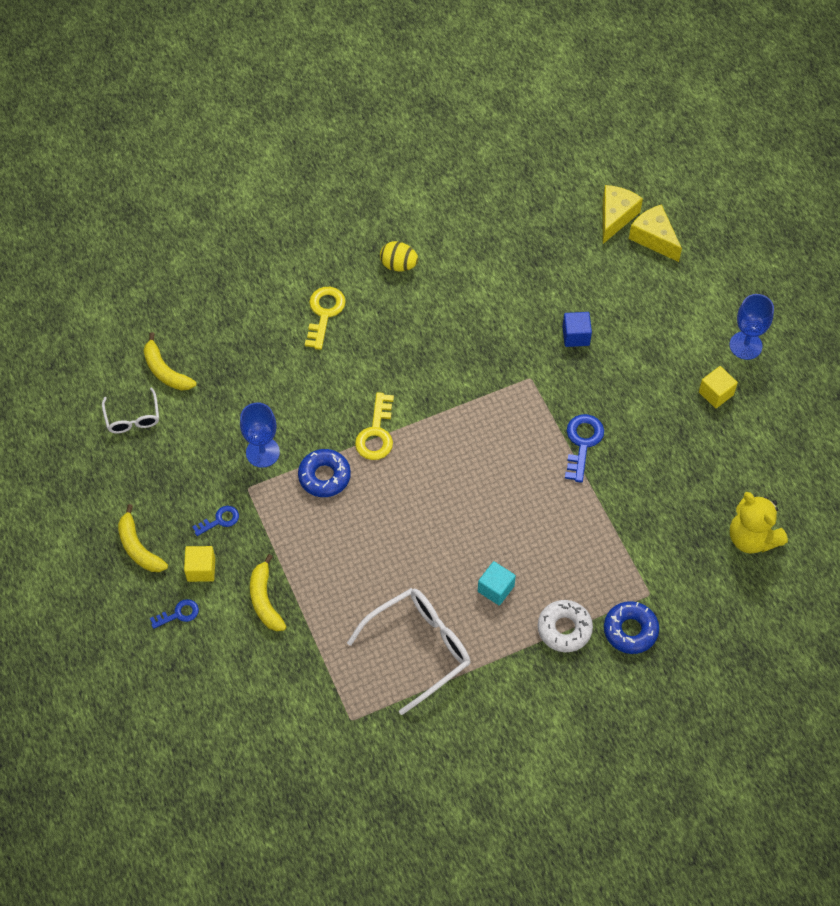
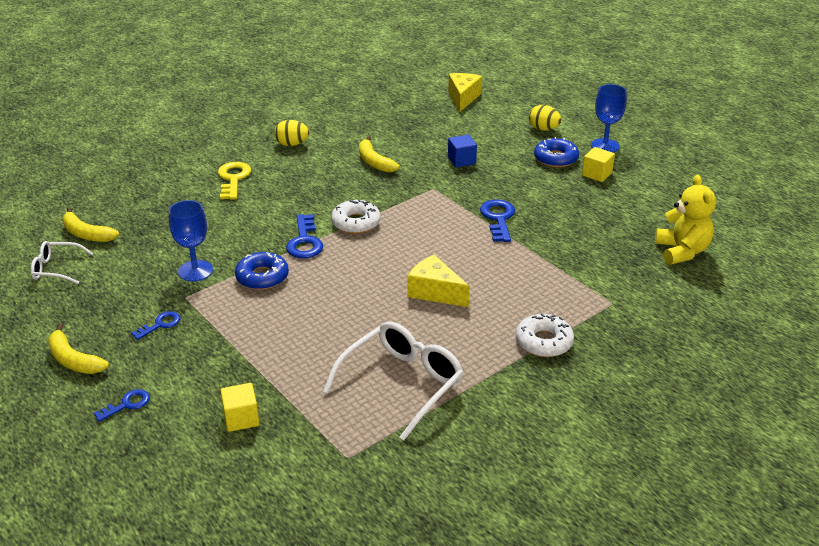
camera: 15 degrees left, 25 degrees down
(132, 418) = (56, 269): white glasses -> white glasses turned 120 degrees clockwise
(201, 569) = (147, 364): yellow cube -> yellow cube (241, 418)
(265, 600) = (223, 376): yellow banana -> yellow banana (374, 161)
(376, 433) = (304, 241): yellow key -> blue key
(434, 415) = (356, 223): none -> white donut
(495, 589) = (462, 325): turquoise cube -> none
(630, 630) = (608, 331): blue donut -> blue donut (556, 158)
(654, 238) = (499, 104): yellow cheese -> yellow cheese (435, 292)
(688, 299) = (543, 129): none -> yellow egg
(752, 538) = (682, 251): yellow teddy bear -> yellow teddy bear turned 135 degrees counterclockwise

